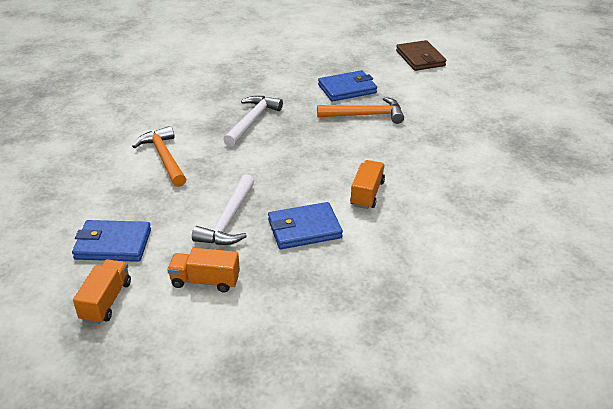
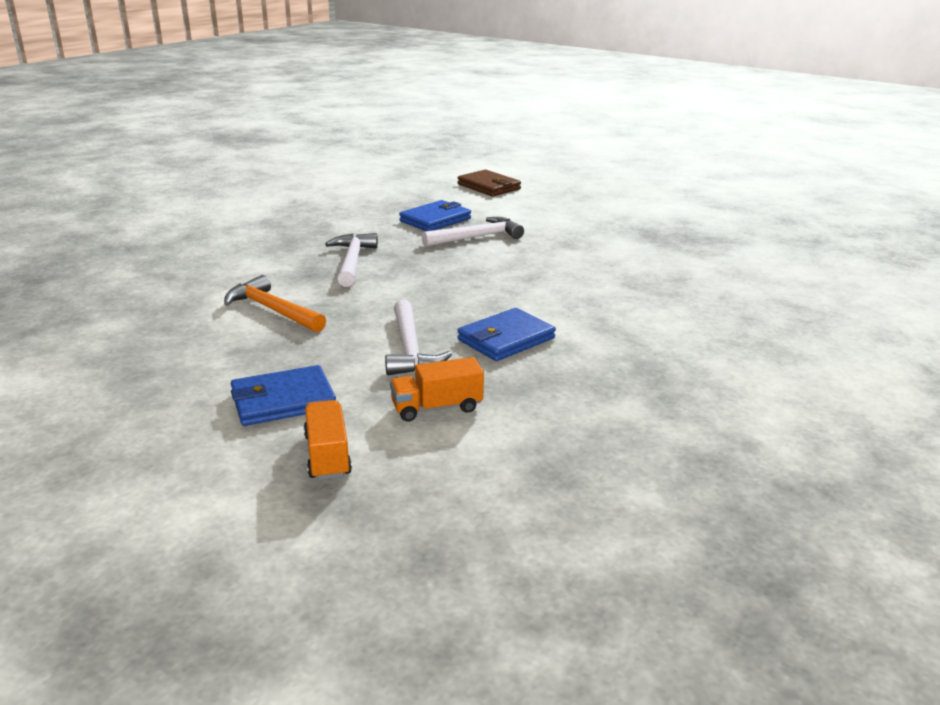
camera: 25 degrees left, 10 degrees down
(365, 115) = (477, 237): orange hammer -> white hammer
(367, 194) = (543, 298): orange truck -> none

